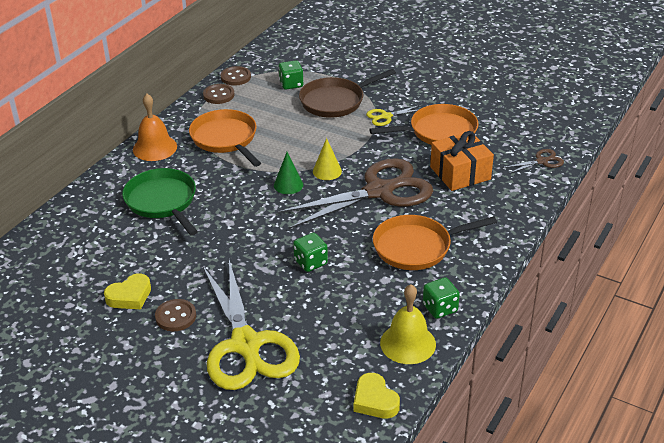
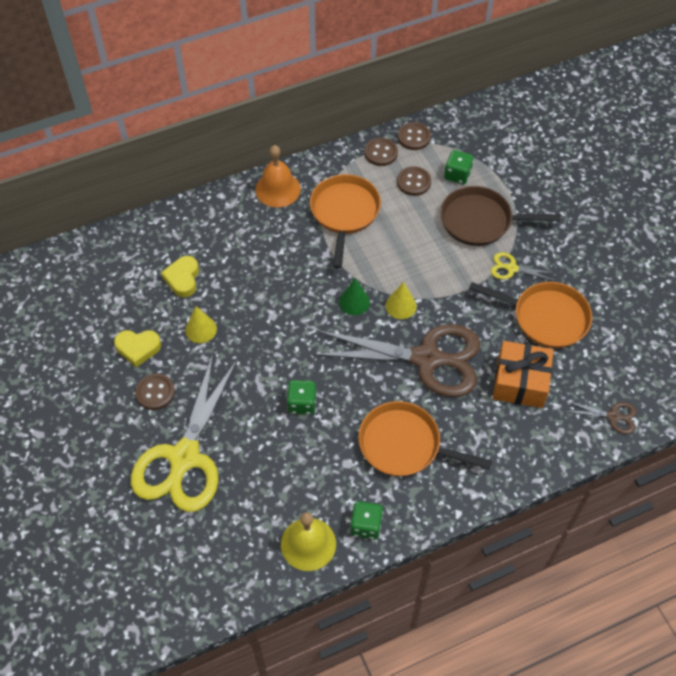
camera: 35 degrees right, 20 degrees up
(162, 202) = (237, 258): green pan -> none
(175, 258) = (201, 329): none -> yellow cone
(262, 101) = (413, 182): none -> brown button
(375, 400) = (235, 582): yellow heart -> yellow heart (183, 279)

